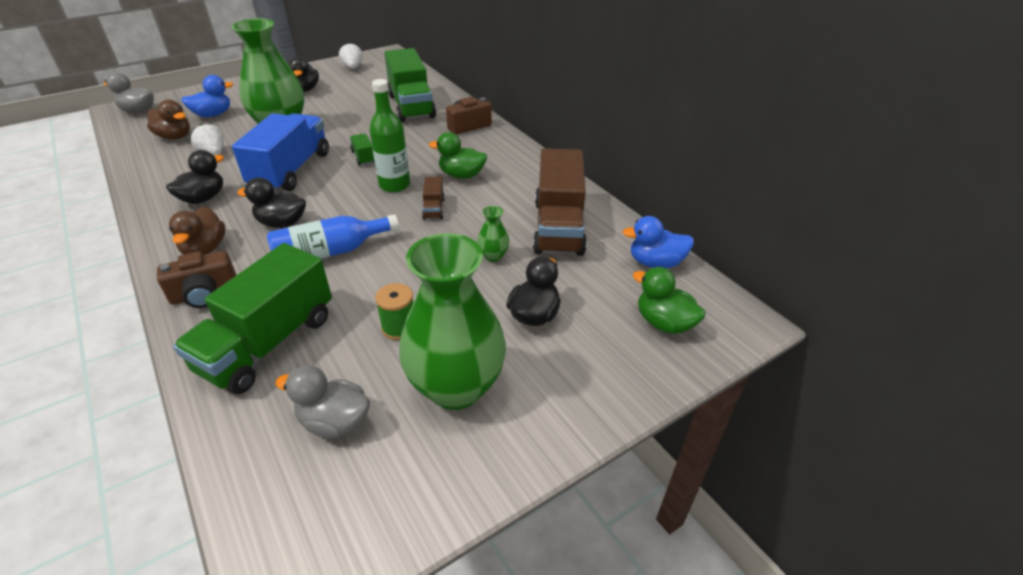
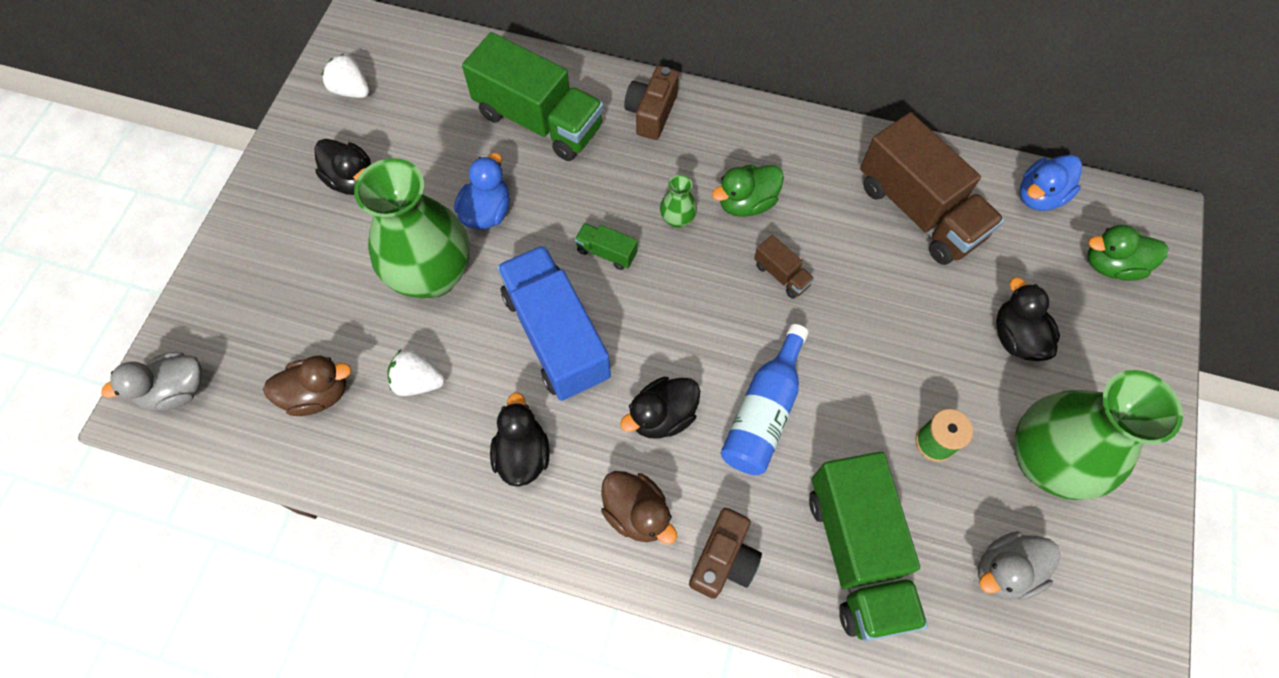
camera: 40 degrees left, 25 degrees up
(213, 115) = (302, 318): blue duck -> blue duck (487, 212)
(394, 185) = (699, 270): green bottle -> none
(493, 256) = (908, 295): green vase -> green vase (677, 219)

